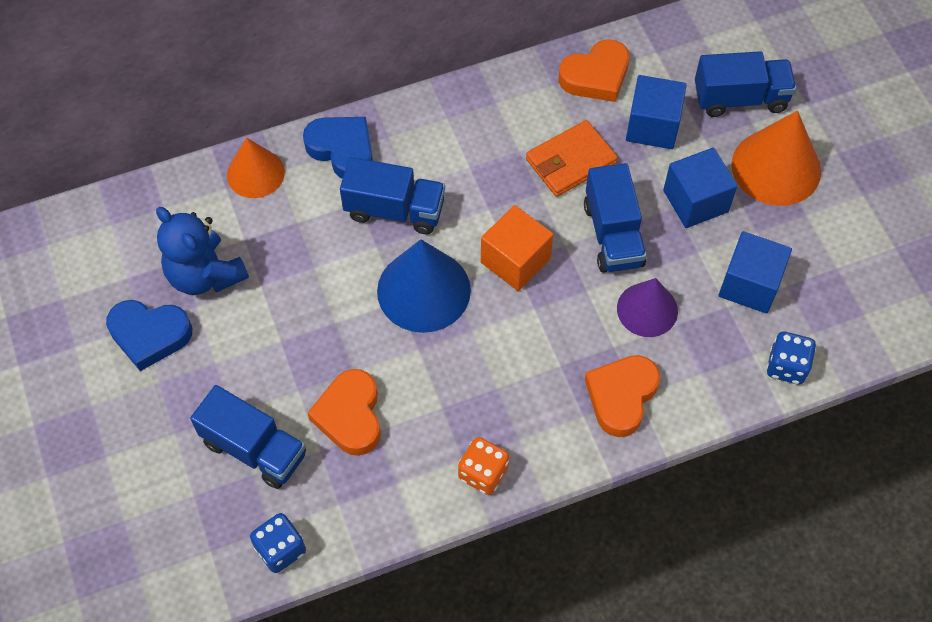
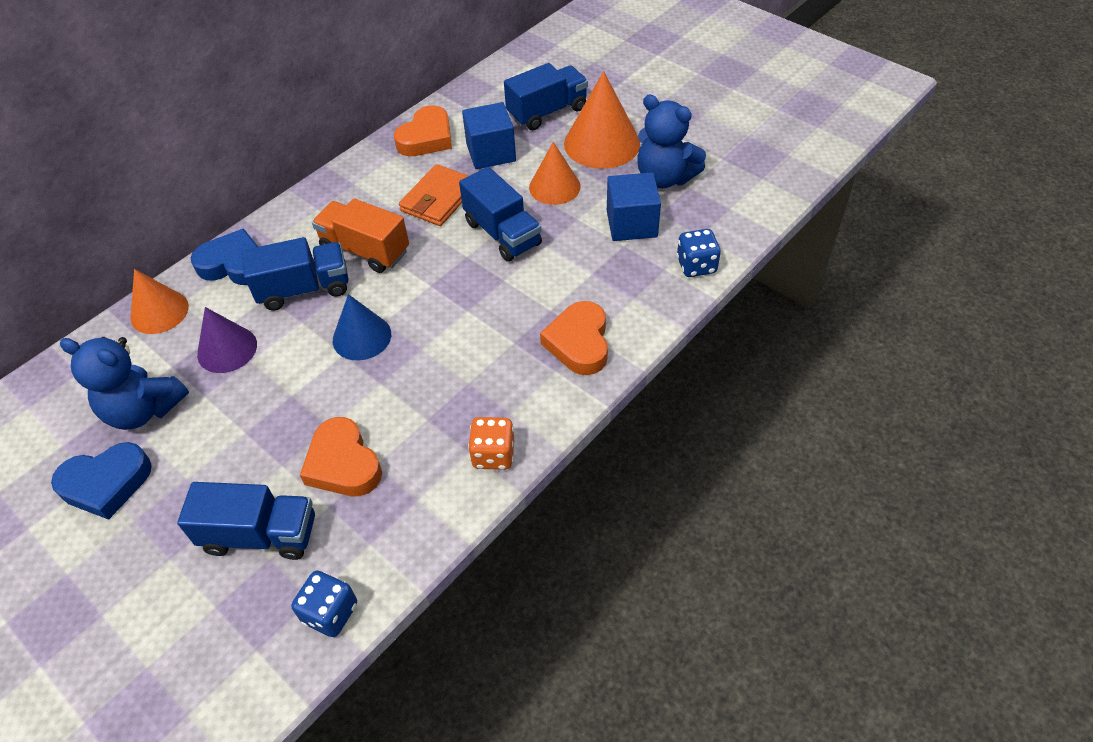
camera: 25 degrees left, 10 degrees down
(423, 290) = (362, 337): blue cone -> blue cone, size x0.65
(470, 191) = (365, 250): none -> orange truck
(515, 260) = (431, 283): orange cube -> none
(647, 309) = (562, 273): purple cone -> purple cone (227, 349)
(695, 201) = (554, 187): blue cube -> orange cone
(817, 243) = (664, 178): none -> blue teddy bear

